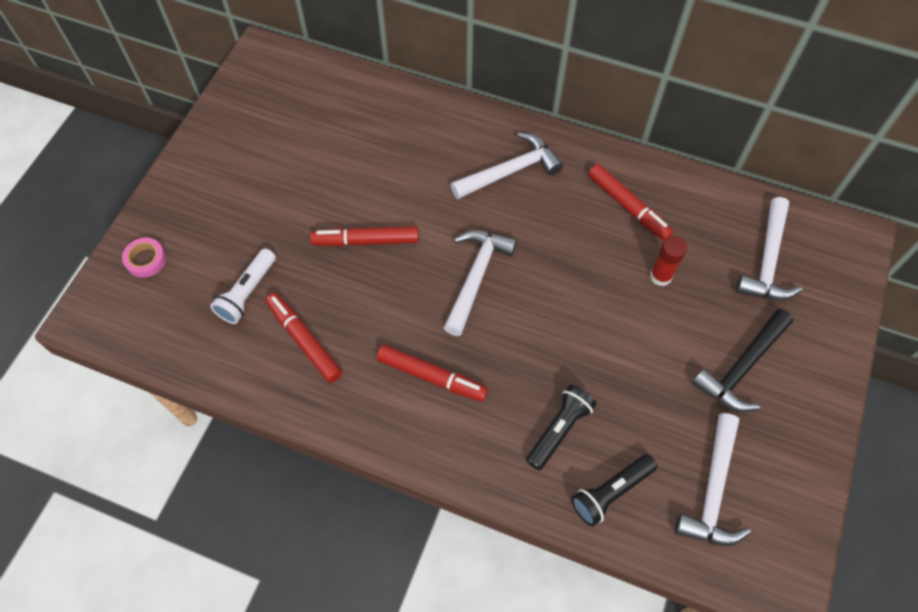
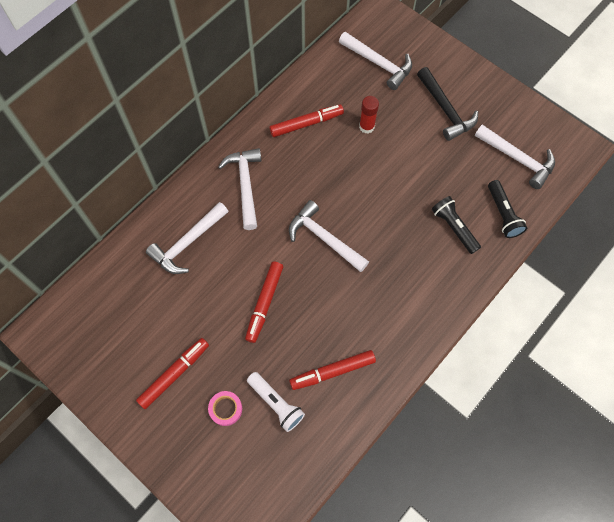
camera: 70 degrees left, 5 degrees up
(146, 260) = (213, 479): pink tape -> pink tape (225, 409)
(411, 141) = (187, 243): none -> white hammer
(432, 376) = (391, 292): red marker -> red marker (174, 374)

